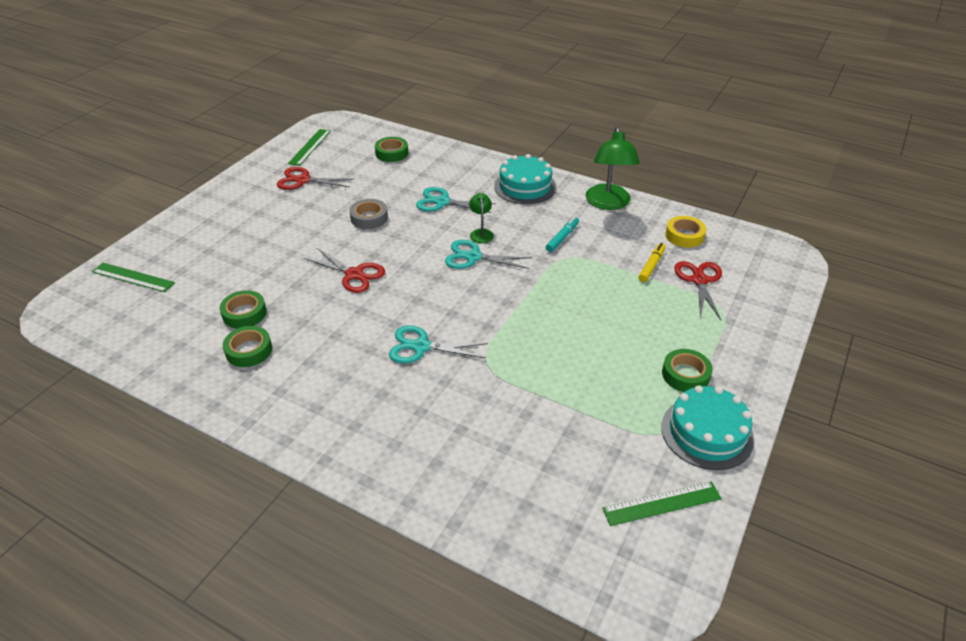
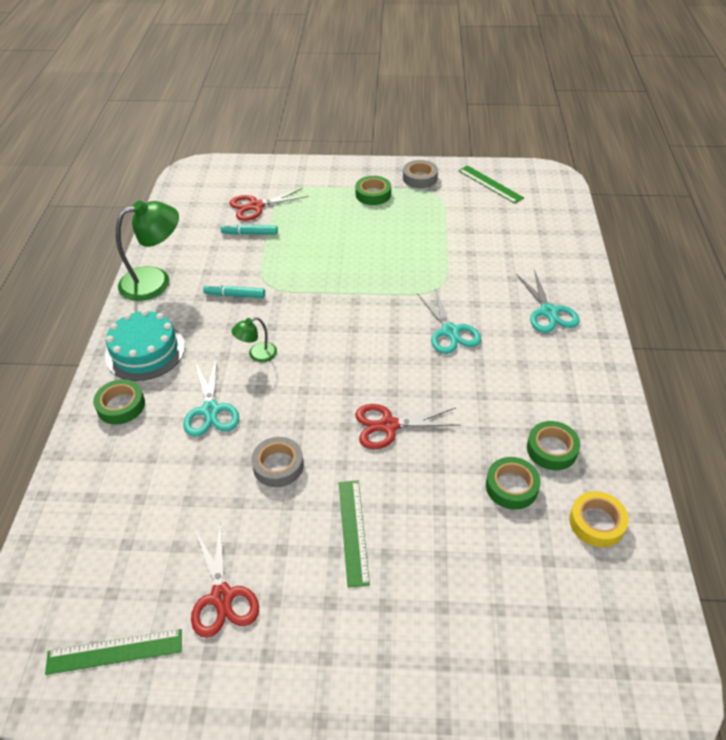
camera: 115 degrees left, 5 degrees up
(133, 277) = (548, 660): green ruler -> green ruler (353, 531)
(354, 274) = (388, 426): red scissors -> red scissors turned 105 degrees counterclockwise
(392, 153) = (103, 520): green tape -> green tape (121, 405)
(473, 257) = (302, 345): turquoise scissors -> turquoise scissors (548, 312)
(651, 266) = (250, 233): yellow marker -> turquoise marker
(684, 236) = (192, 225): yellow tape -> yellow tape (596, 522)
(707, 432) = (420, 178): turquoise cake -> grey tape

